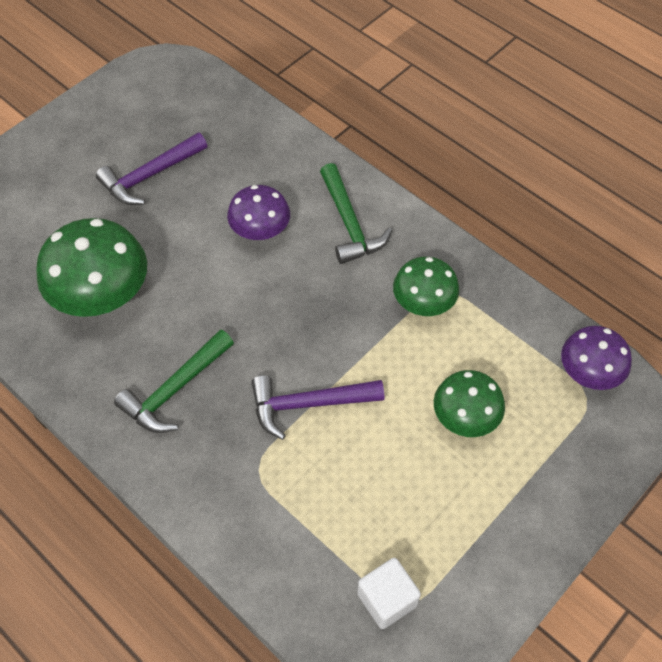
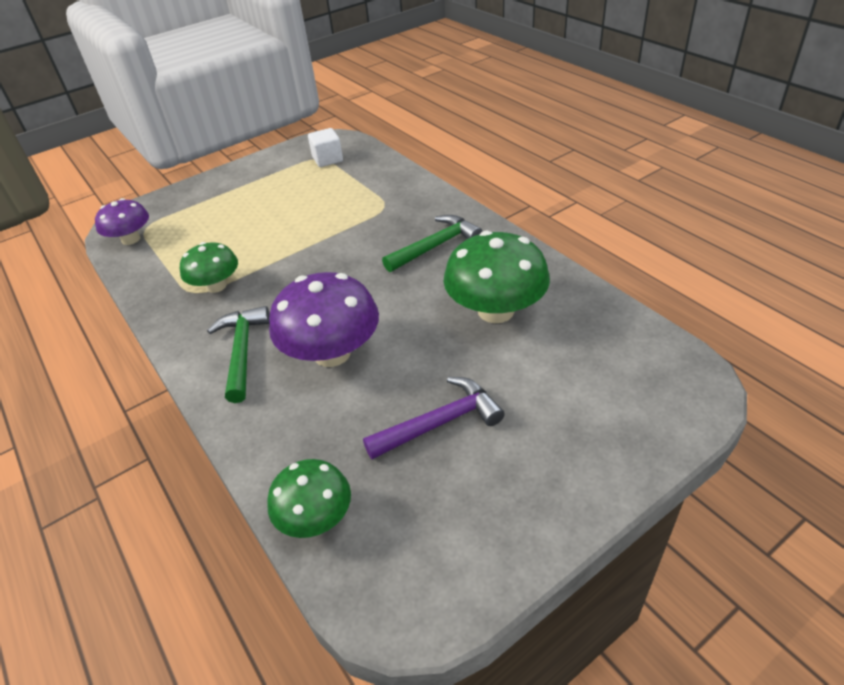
camera: 165 degrees left, 15 degrees down
(260, 230) = (332, 353): purple mushroom -> purple mushroom, size x1.64
(309, 404) = (337, 233): purple hammer -> none
(465, 417) = (233, 222): green mushroom -> green mushroom (316, 517)

